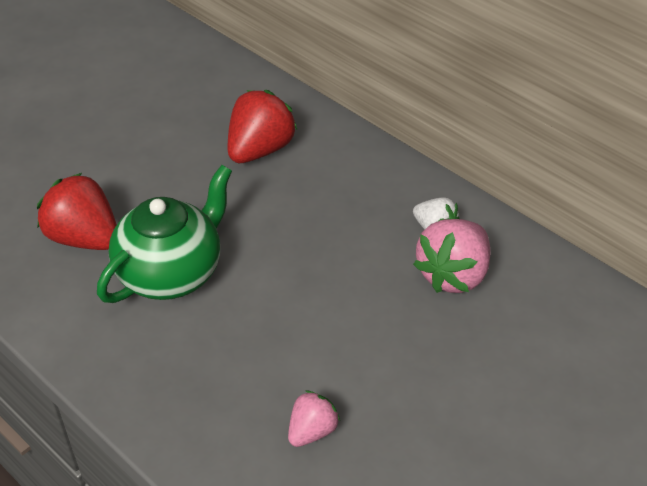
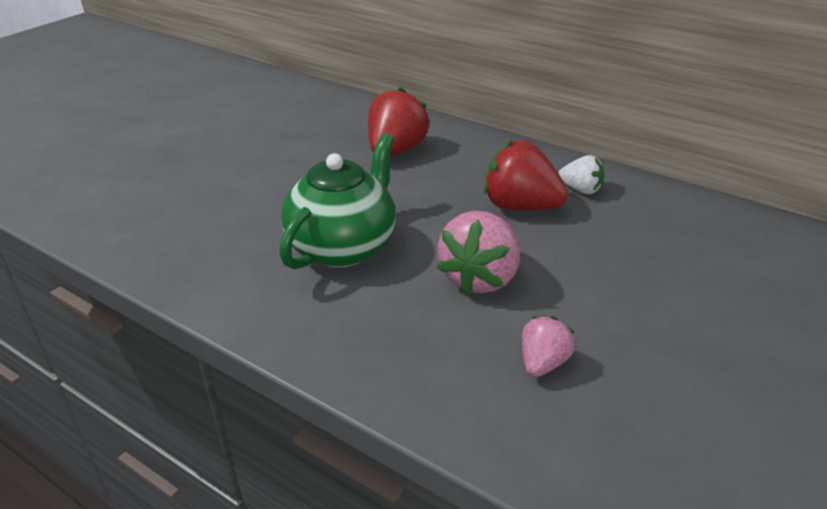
camera: 10 degrees left, 10 degrees down
(84, 238) = (245, 229): red strawberry -> red strawberry (520, 206)
(453, 275) = (615, 220): pink strawberry -> pink strawberry (479, 278)

